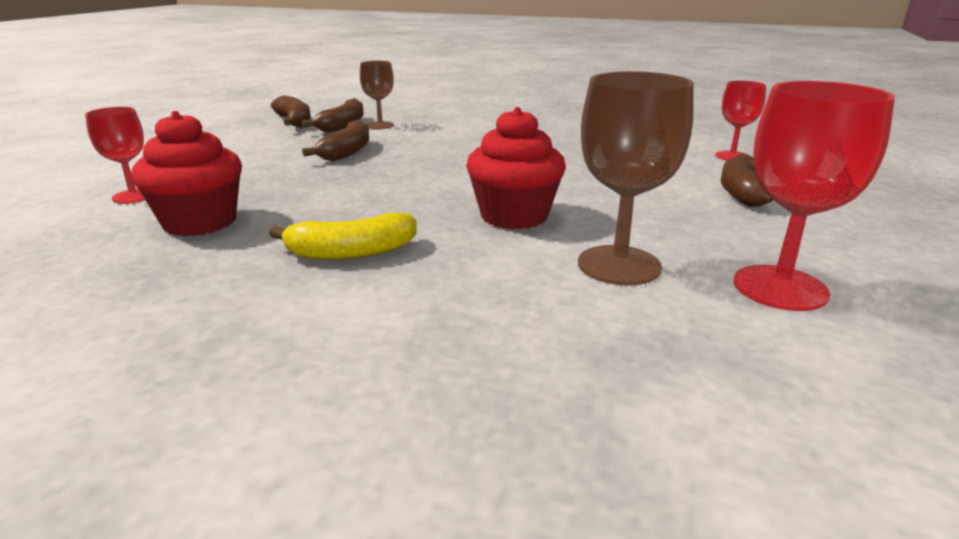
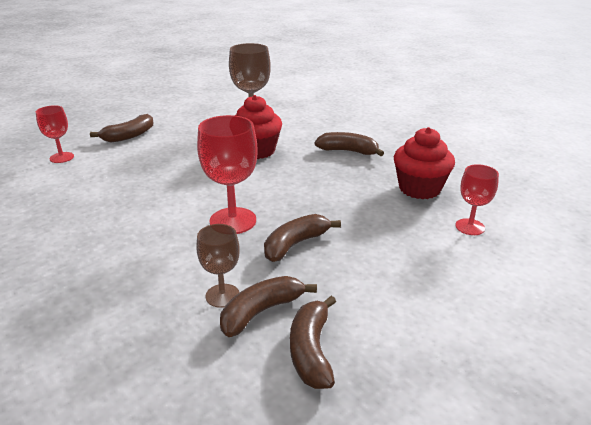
camera: 150 degrees left, 5 degrees up
(351, 252) = (348, 151): yellow banana -> brown banana
(780, 288) = (217, 105): red goblet -> red goblet (233, 221)

